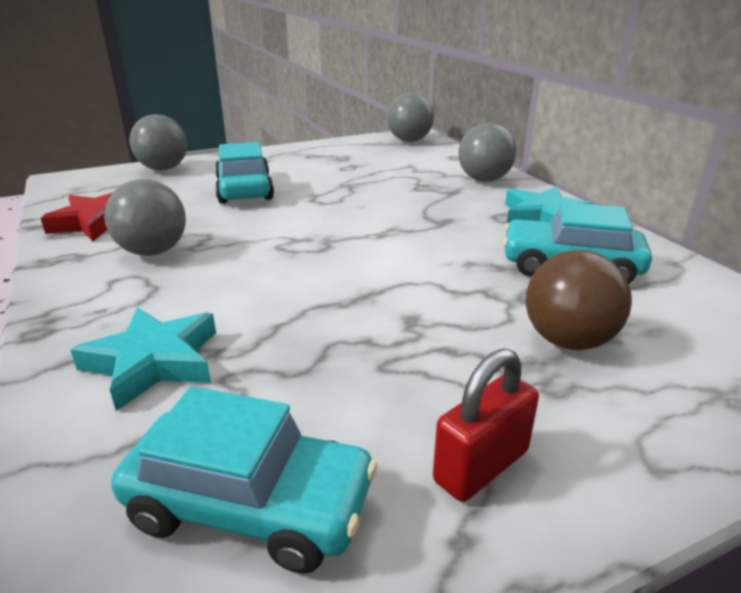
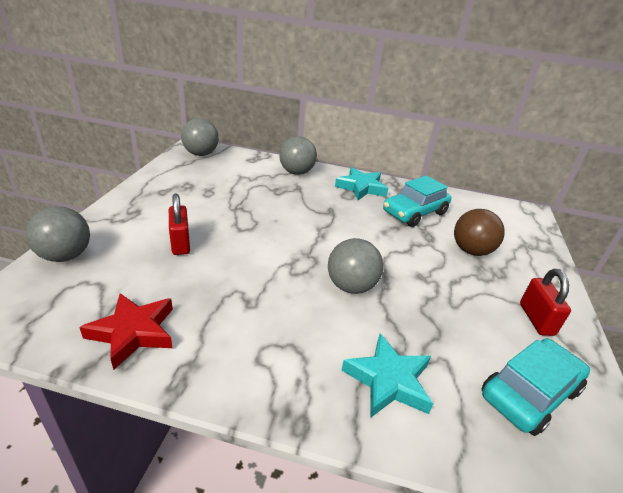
camera: 55 degrees left, 5 degrees up
(153, 251) = (233, 325): grey ball -> grey ball (351, 286)
(244, 189) = (180, 243): turquoise car -> red padlock

